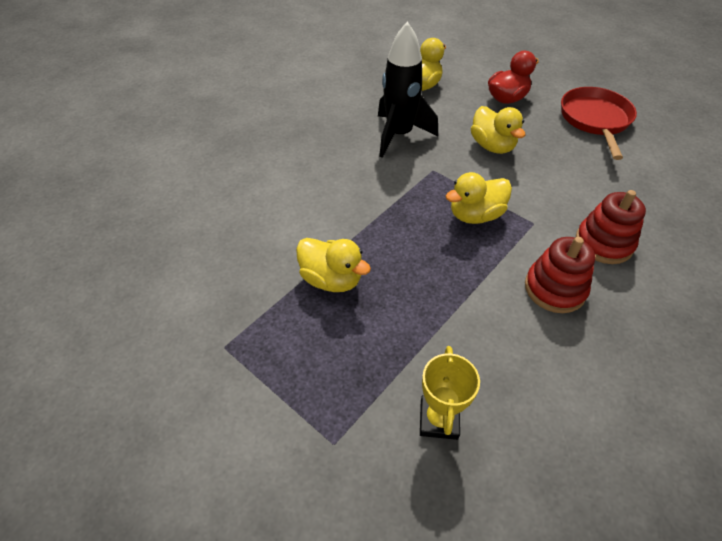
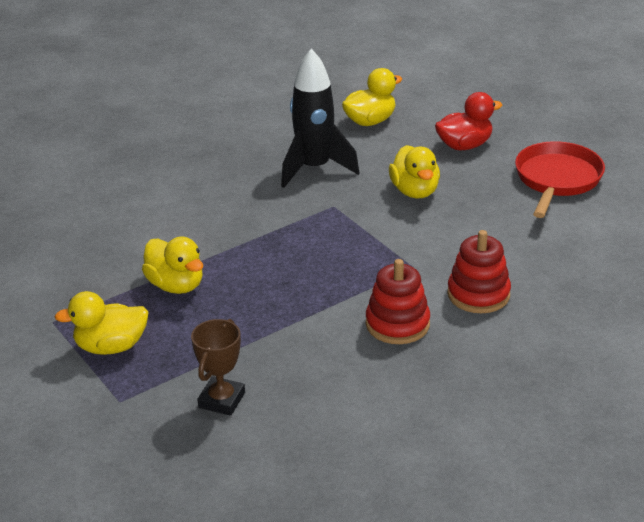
camera: 15 degrees right, 15 degrees down
(438, 419) = (221, 400): yellow trophy -> brown trophy
(475, 215) = (354, 252): yellow duck -> yellow duck (111, 347)

